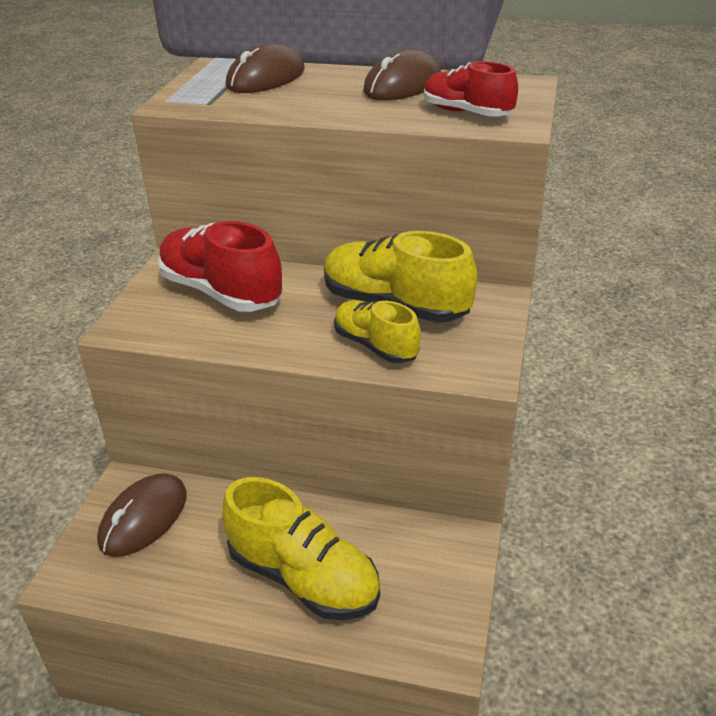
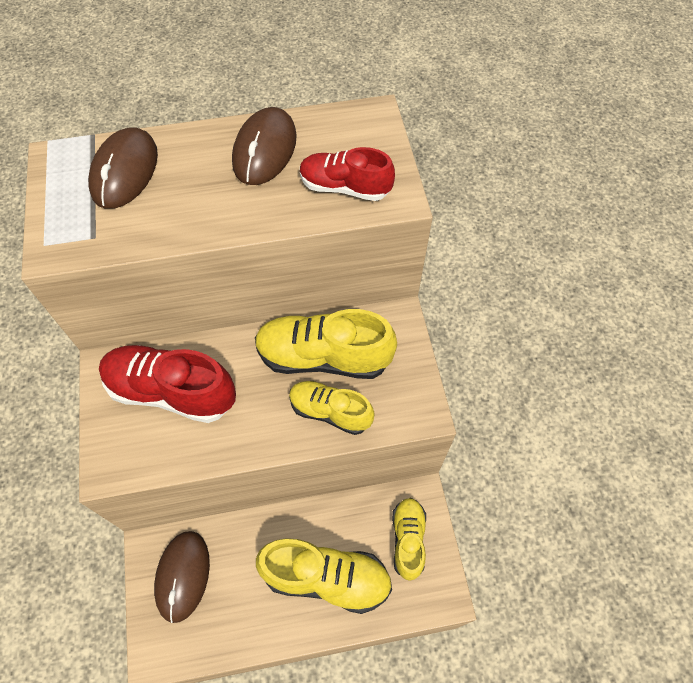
camera: 25 degrees left, 25 degrees up
(427, 576) = (408, 540): none -> yellow shoe

